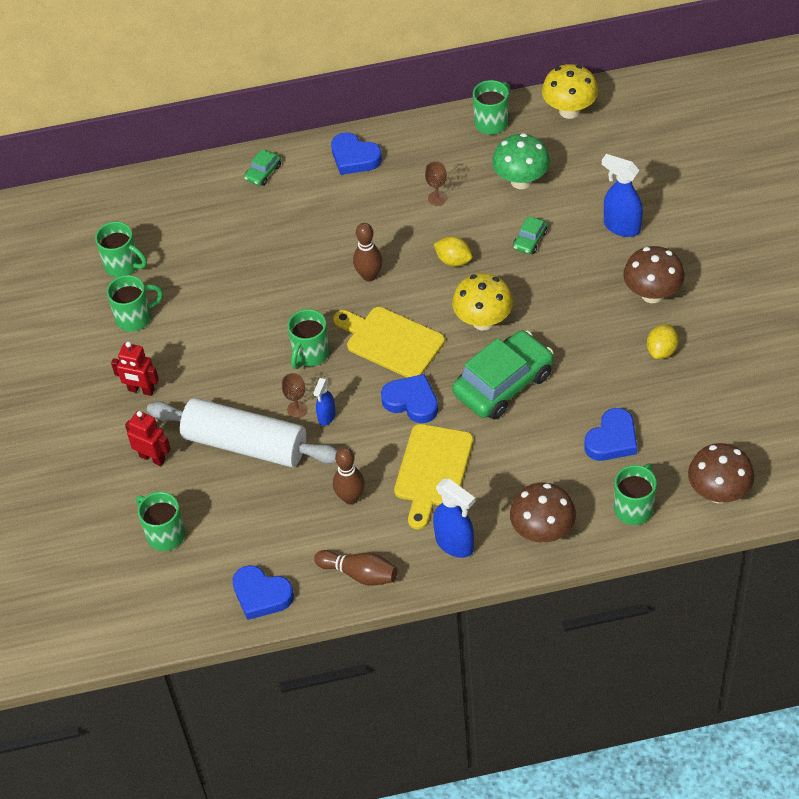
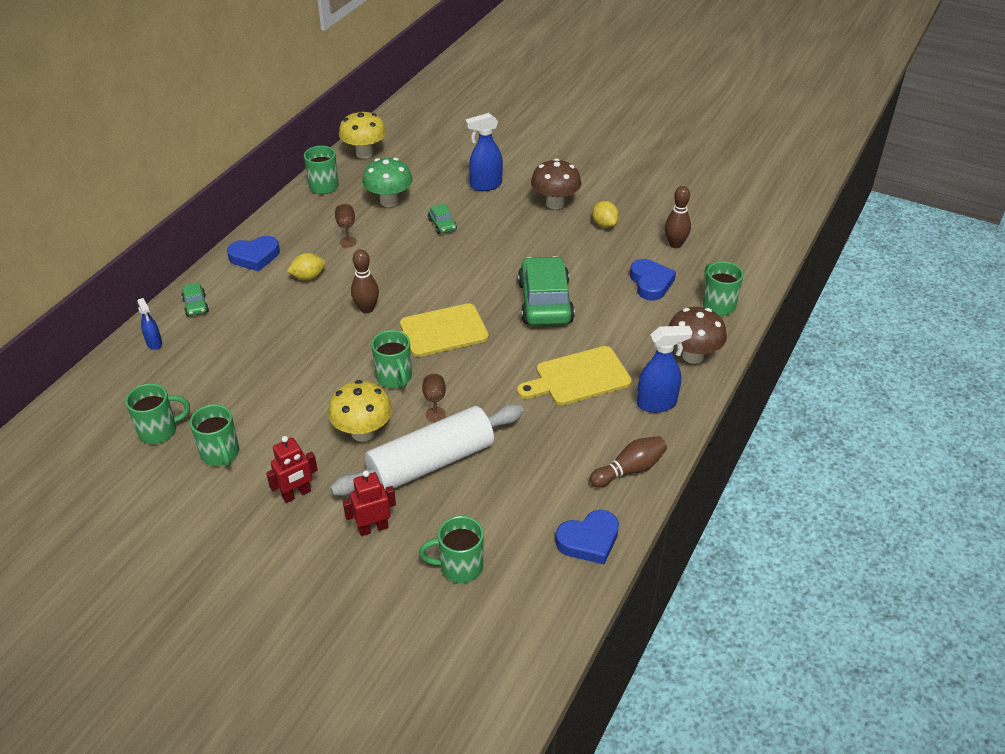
camera: 55 degrees left, 10 degrees down
(135, 318) = (221, 454): green mug -> green mug turned 135 degrees clockwise
(326, 417) = (463, 403): blue spray bottle -> blue spray bottle (154, 343)
(350, 497) = (553, 433): brown bowling pin -> brown bowling pin (675, 244)
(411, 402) = (505, 352): blue heart -> none
(432, 470) = (578, 377): yellow cutting board -> yellow cutting board turned 105 degrees clockwise
(453, 260) = (411, 264): yellow lemon -> yellow lemon (308, 277)
(483, 321) = (480, 281): yellow mushroom -> yellow mushroom (363, 432)
(718, 493) = (744, 265): brown mushroom -> none

